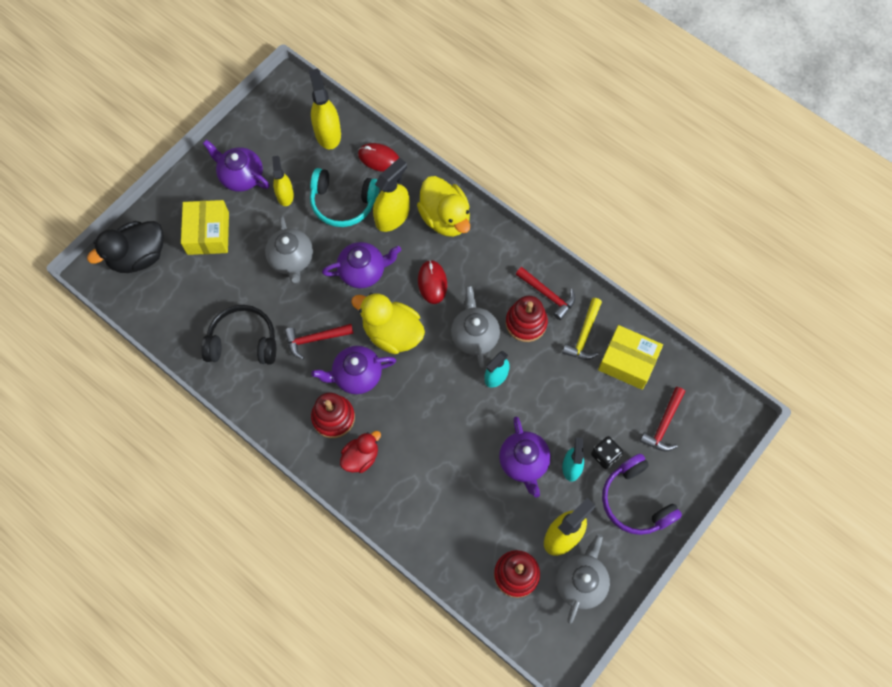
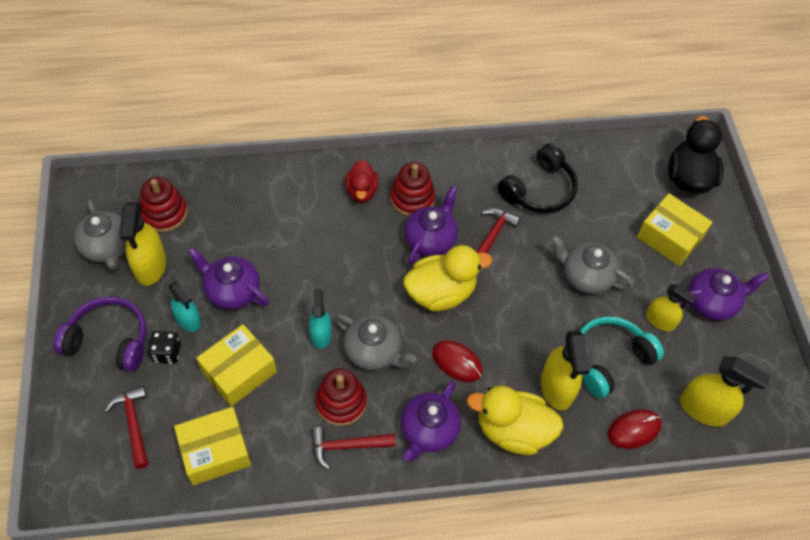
camera: 130 degrees right, 10 degrees down
(363, 271) = (522, 319): purple teapot -> purple teapot (428, 430)
(570, 399) = (239, 371): none -> yellow box
(584, 335) = (278, 439): yellow hammer -> none

